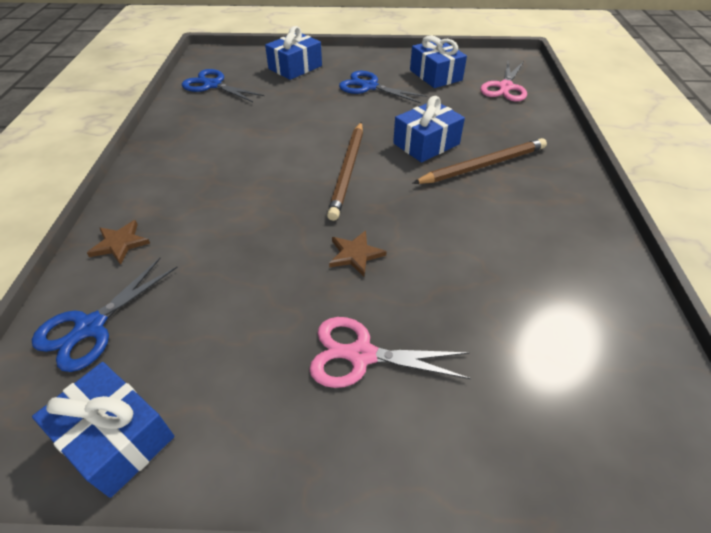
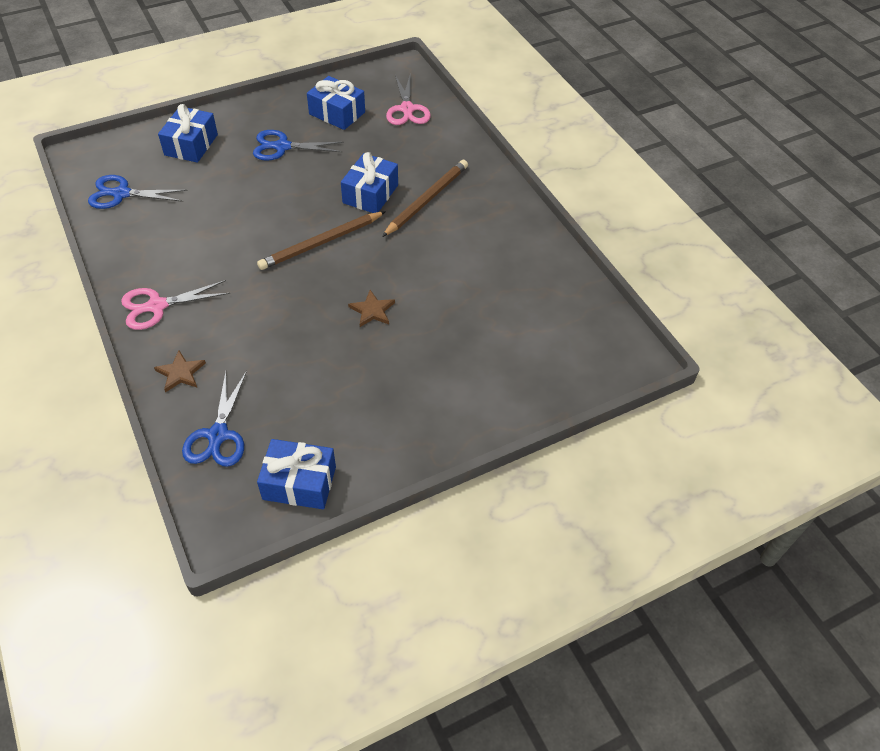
camera: 30 degrees left, 5 degrees up
(348, 171) = (321, 243): brown pencil -> brown pencil turned 75 degrees clockwise
(361, 355) = (419, 375): pink scissors -> pink scissors (157, 306)

